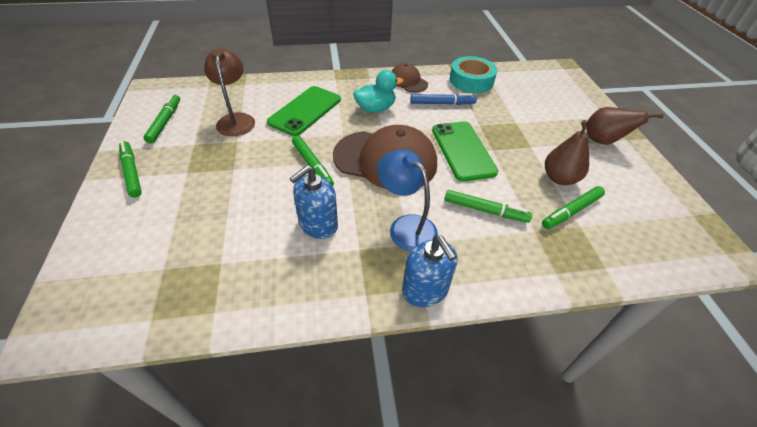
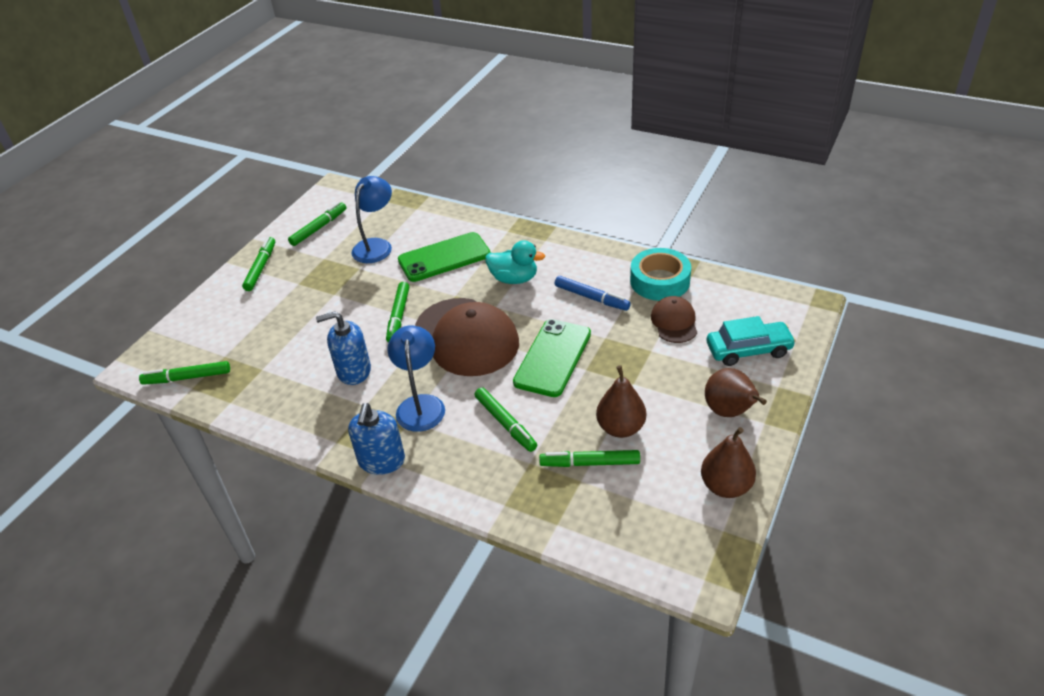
camera: 40 degrees right, 5 degrees down
(135, 311) = (187, 378): none -> green marker
(236, 119) = (376, 245): brown lamp -> blue lamp
(408, 81) = (583, 258): brown cap -> brown cap (674, 322)
(566, 102) = (748, 350): none -> turquoise car
(658, 187) = (725, 486): none -> brown pear

